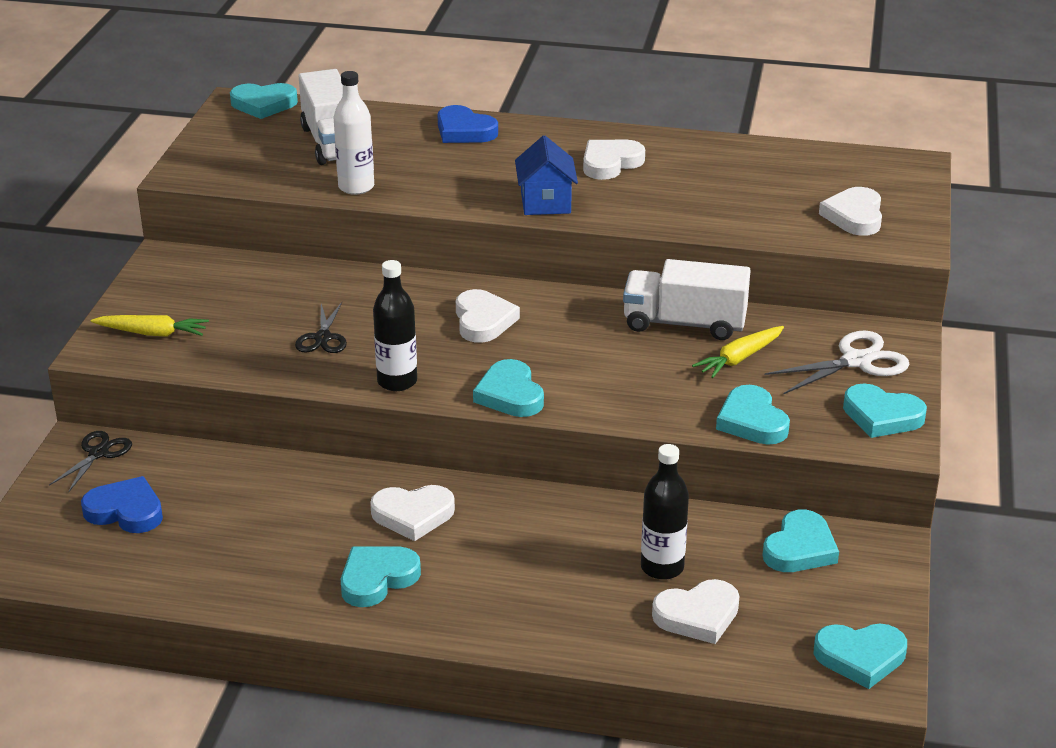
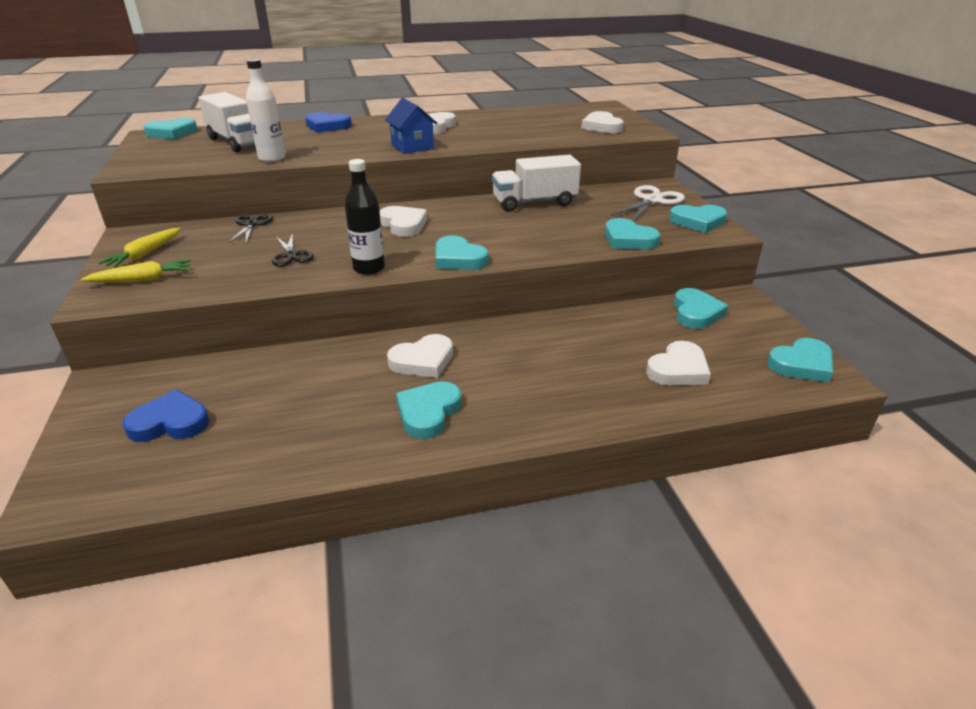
camera: 25 degrees left, 0 degrees up
(98, 453) = (123, 385): black scissors -> black scissors (251, 225)
(662, 567) = (625, 346): black bottle -> none
(739, 358) = (585, 212): yellow carrot -> yellow carrot (145, 254)

